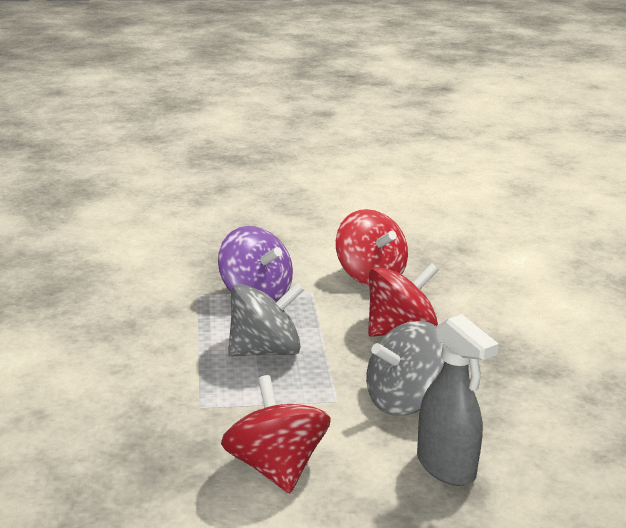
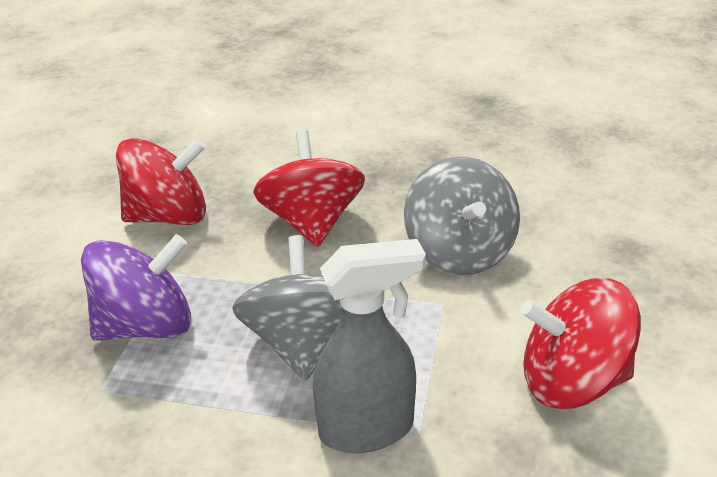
camera: 70 degrees left, 10 degrees up
(446, 467) = (589, 253): grey spray bottle -> grey spray bottle (367, 429)

